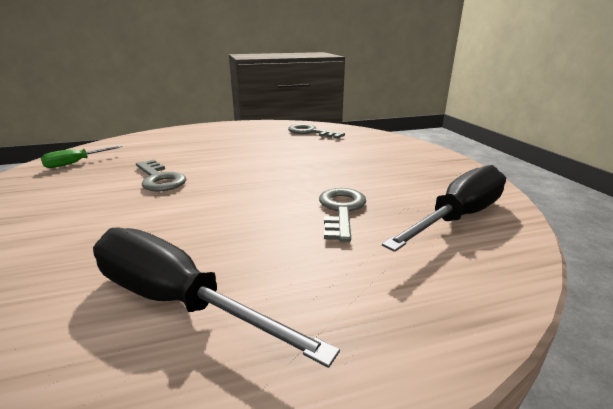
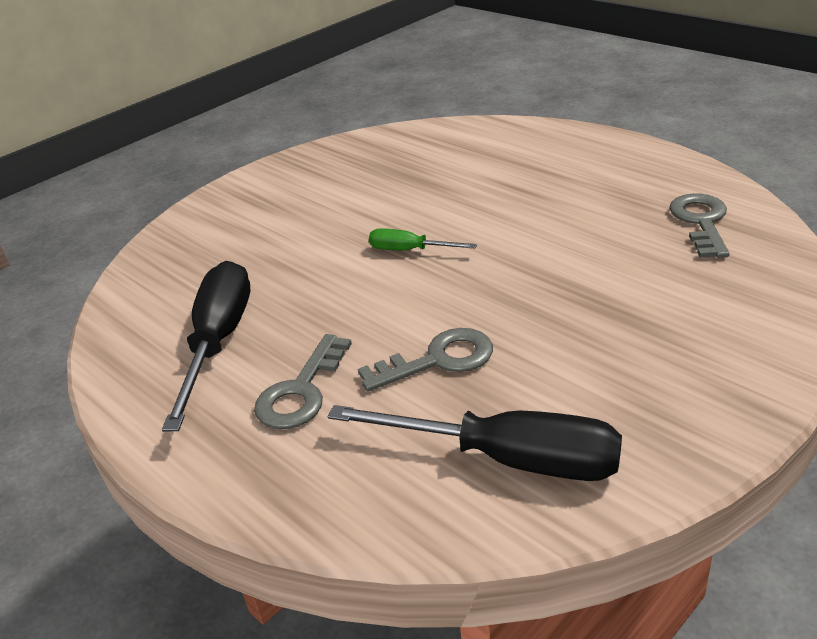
camera: 65 degrees right, 10 degrees up
(76, 163) = (385, 149): green screwdriver -> green screwdriver (410, 250)
(159, 179) = (397, 214): grey key -> grey key (301, 391)

